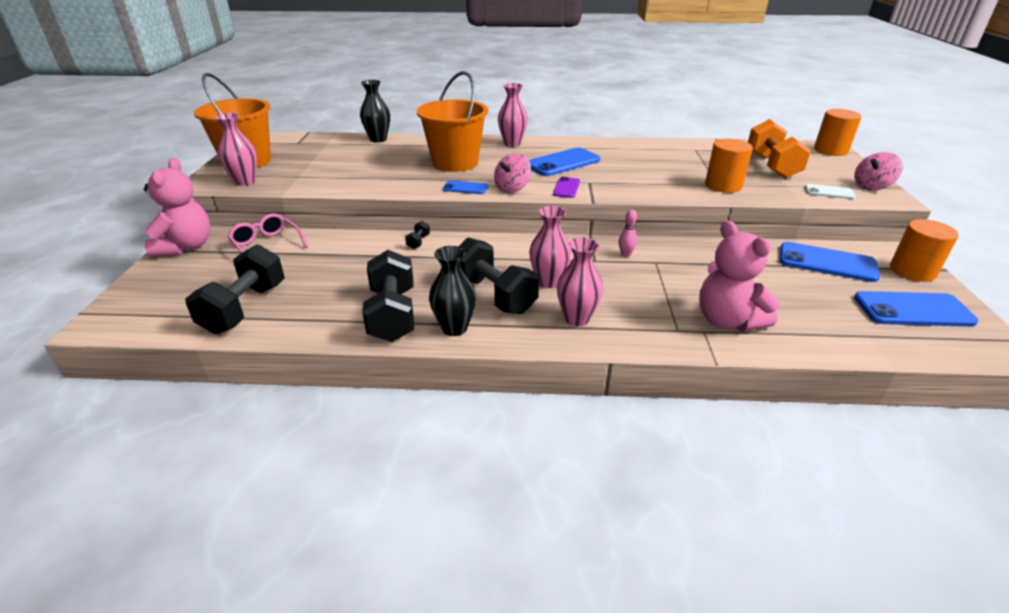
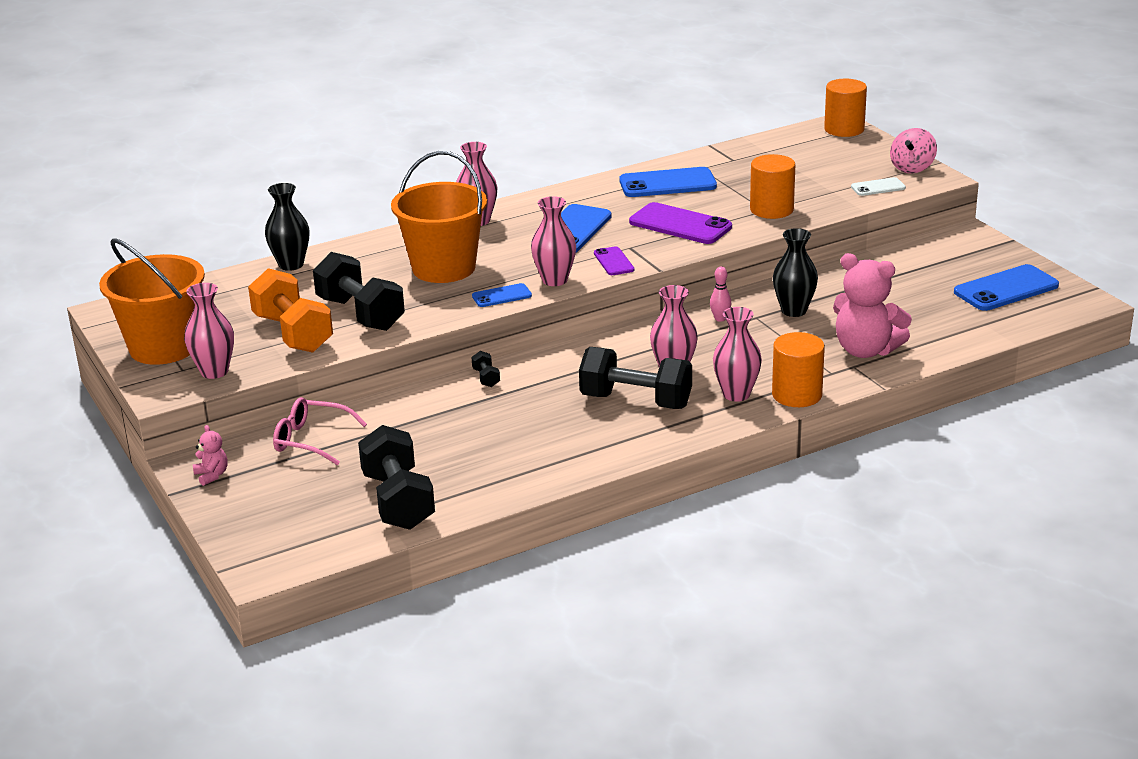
camera: 30 degrees left, 5 degrees down
(186, 247) = (212, 475): pink teddy bear -> pink teddy bear, size x0.44
(392, 315) = (560, 452): black dumbbell -> black dumbbell (360, 314)
(454, 328) = (635, 441): black vase -> black vase (794, 311)
(512, 188) = (554, 280): pink spinning top -> pink vase
(641, 178) = (680, 225): none -> purple phone
(771, 166) = (800, 169): orange dumbbell -> orange dumbbell (293, 333)
(827, 262) = (911, 266): blue phone -> blue phone (667, 183)
(912, 271) = (987, 251): orange cylinder -> orange cylinder (797, 395)

